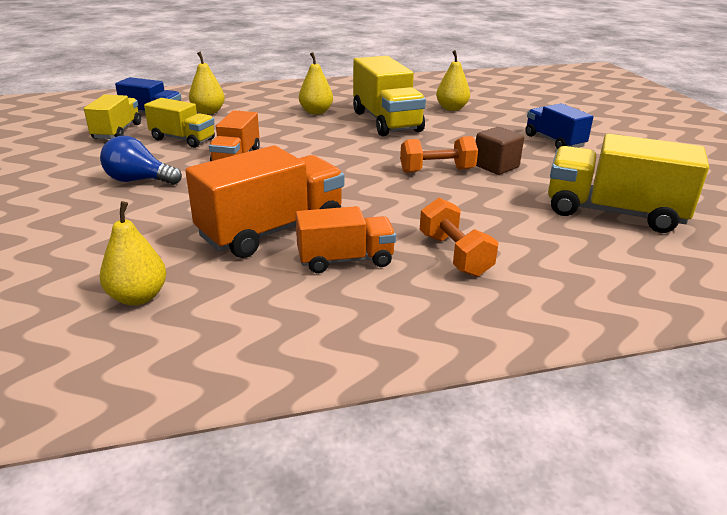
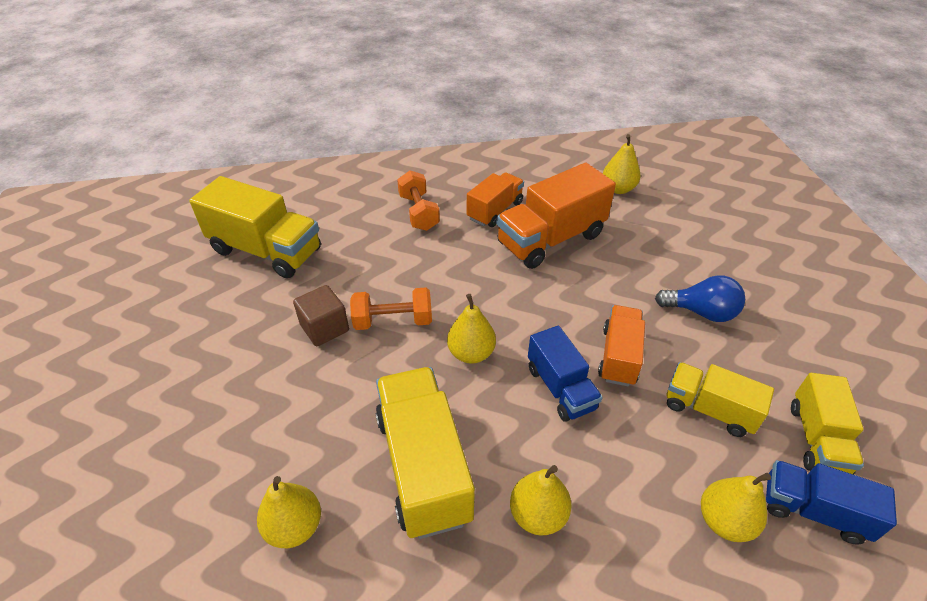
camera: 175 degrees left, 15 degrees up
(345, 260) = (495, 211): orange truck -> orange truck turned 135 degrees clockwise
(362, 157) = (471, 353): none -> yellow pear
(554, 141) = (211, 388): blue truck -> blue truck (560, 388)

